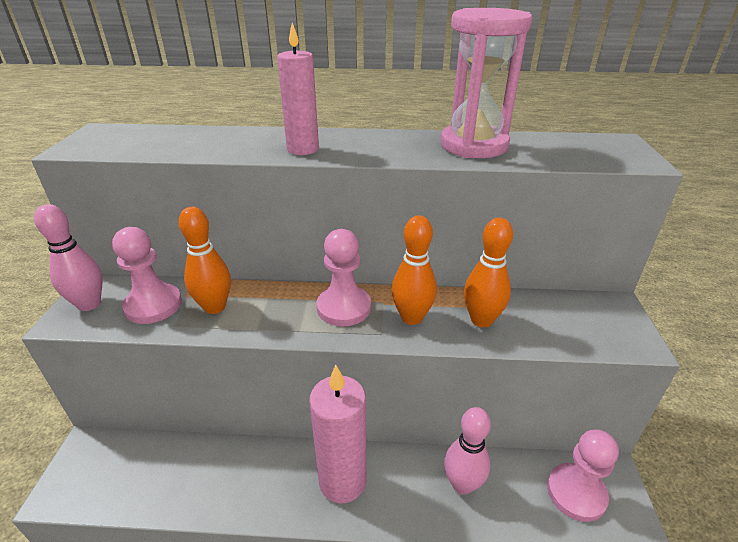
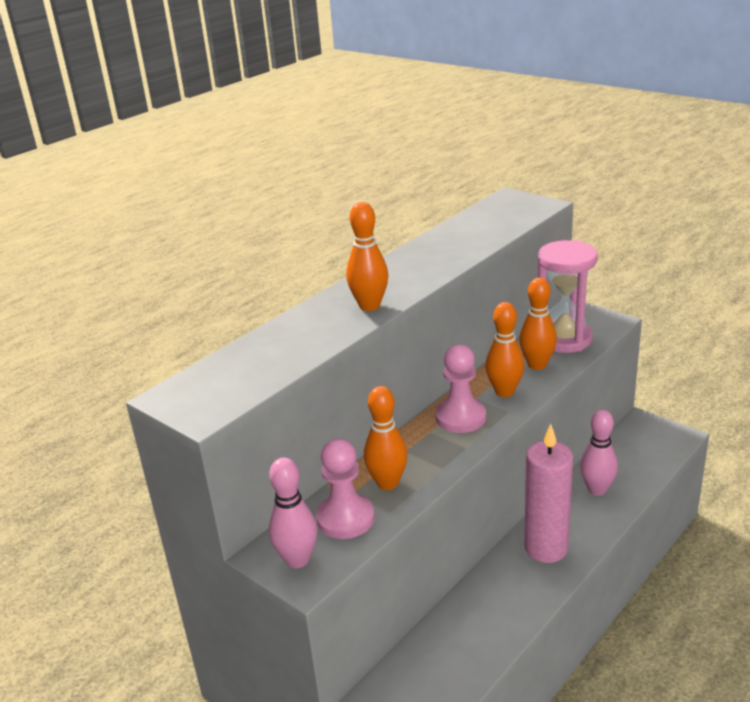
camera: 50 degrees left, 5 degrees down
(303, 149) = (369, 306): pink candle -> orange bowling pin
(473, 145) = (452, 243): pink hourglass -> pink hourglass (563, 339)
(576, 493) = (642, 444): pink pawn -> none

